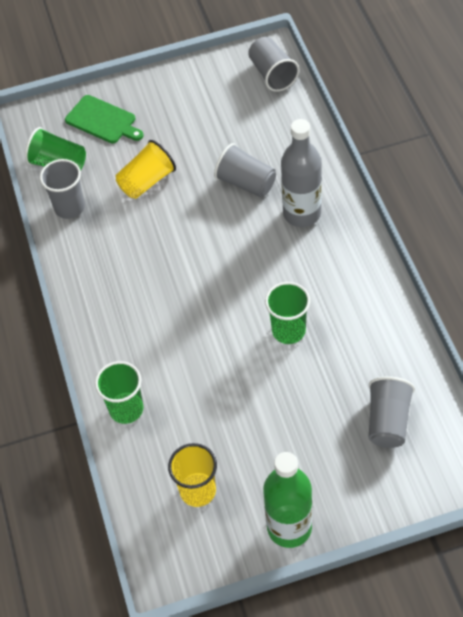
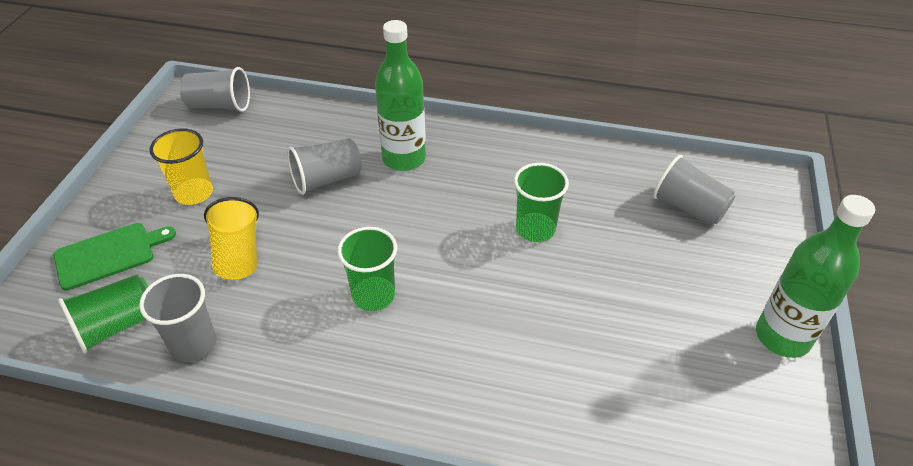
camera: 65 degrees left, 10 degrees down
(126, 409) = (540, 421): green cup -> green cup (373, 295)
(198, 490) = (697, 399): yellow cup -> yellow cup (194, 193)
(302, 213) = (404, 159): grey bottle -> green bottle

